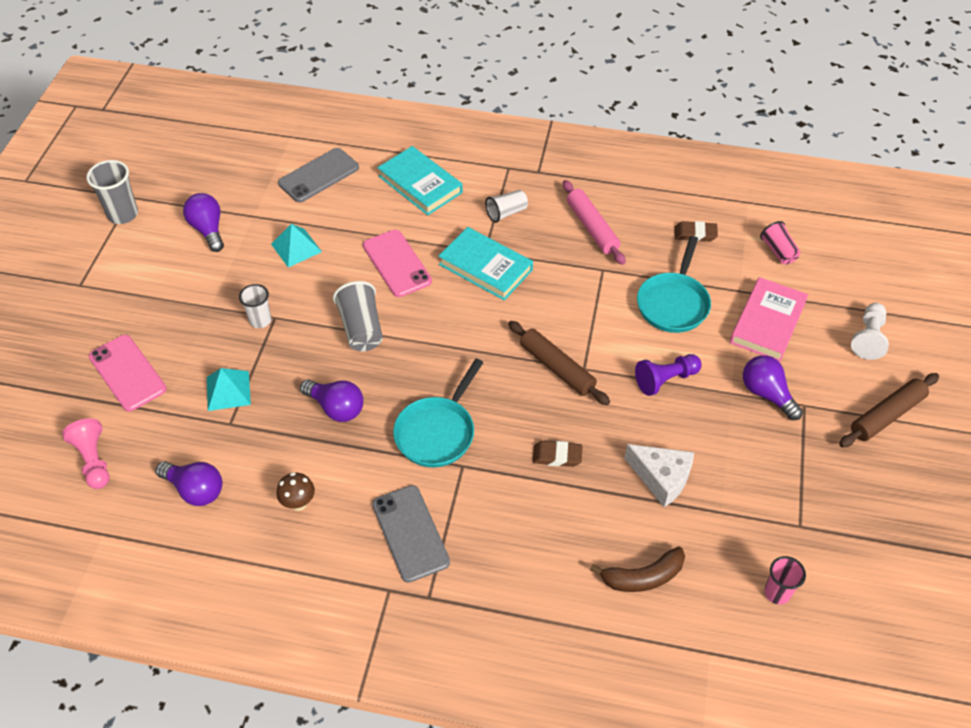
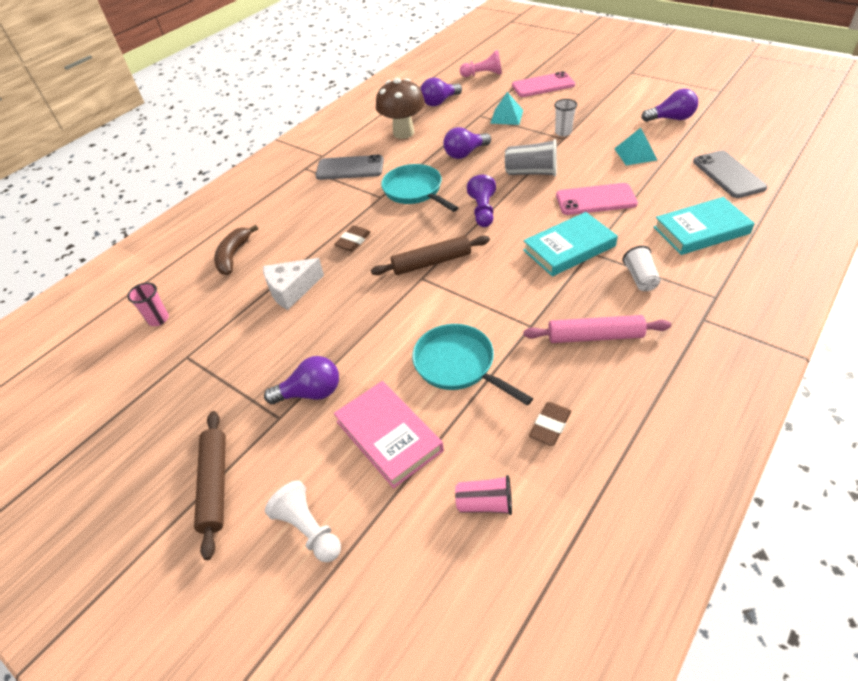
camera: 120 degrees right, 5 degrees down
(123, 214) = (700, 87): grey cup -> none
(298, 503) = (403, 133): brown mushroom -> brown mushroom, size x2.01
(665, 380) = (375, 325): purple pawn -> purple pawn (482, 211)

